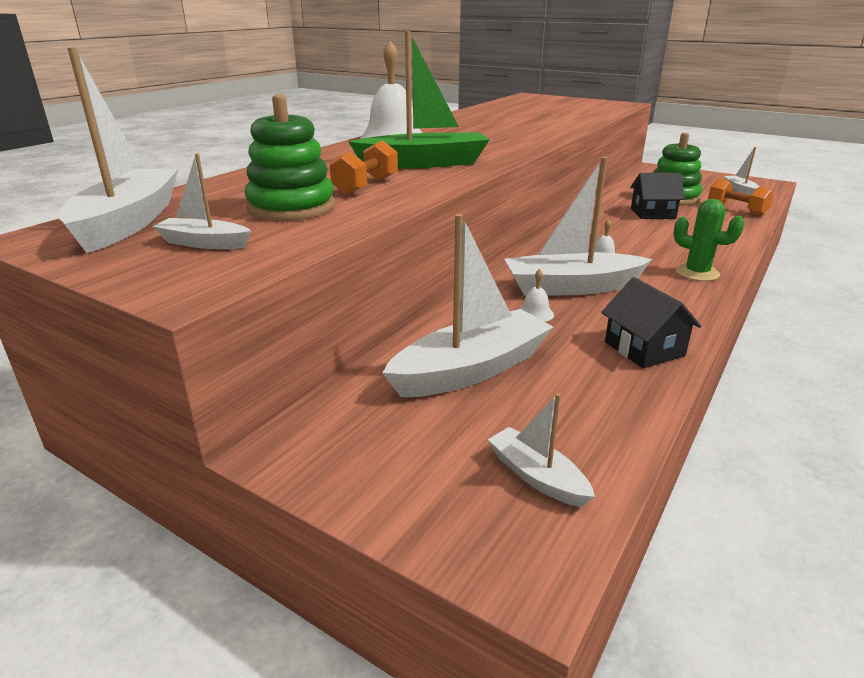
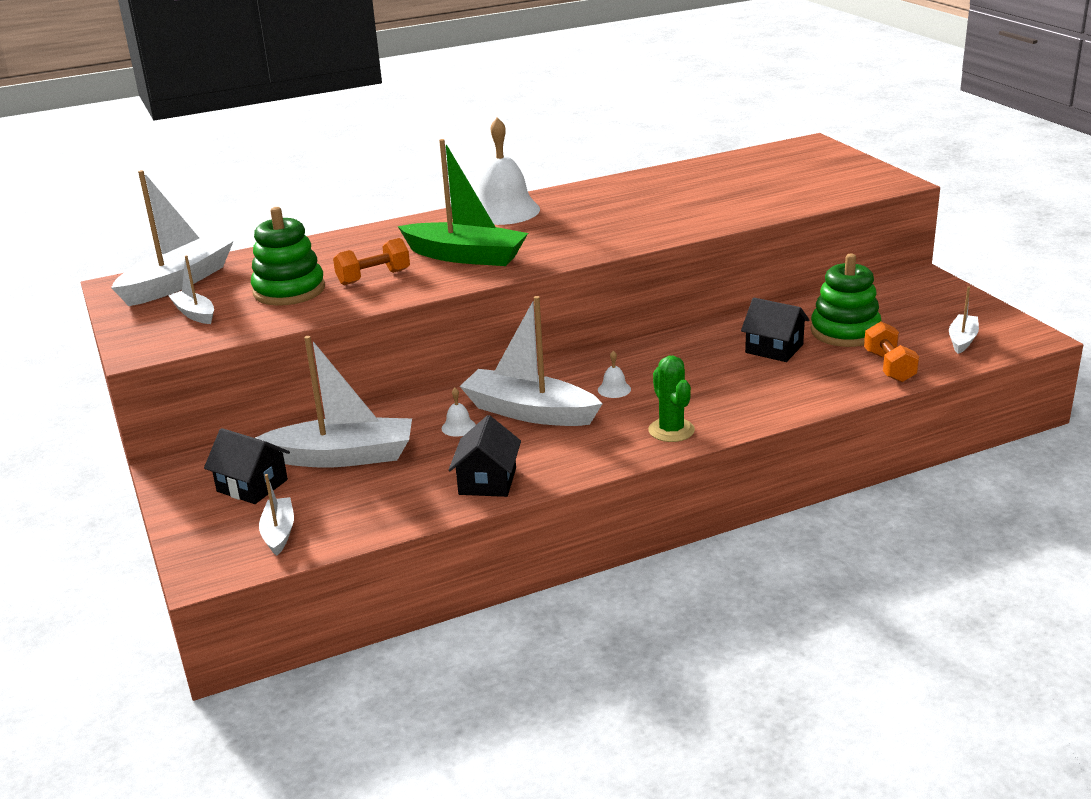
camera: 35 degrees right, 0 degrees up
(416, 433) = (252, 485): none -> black house

